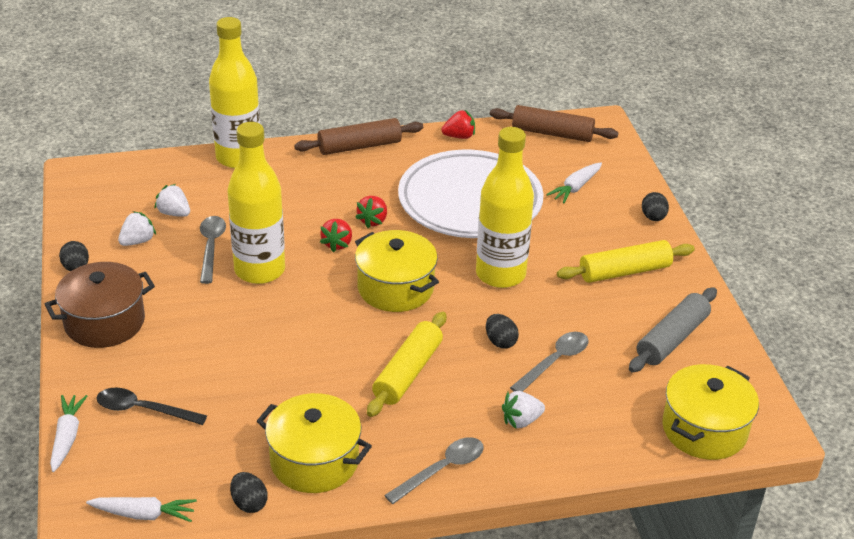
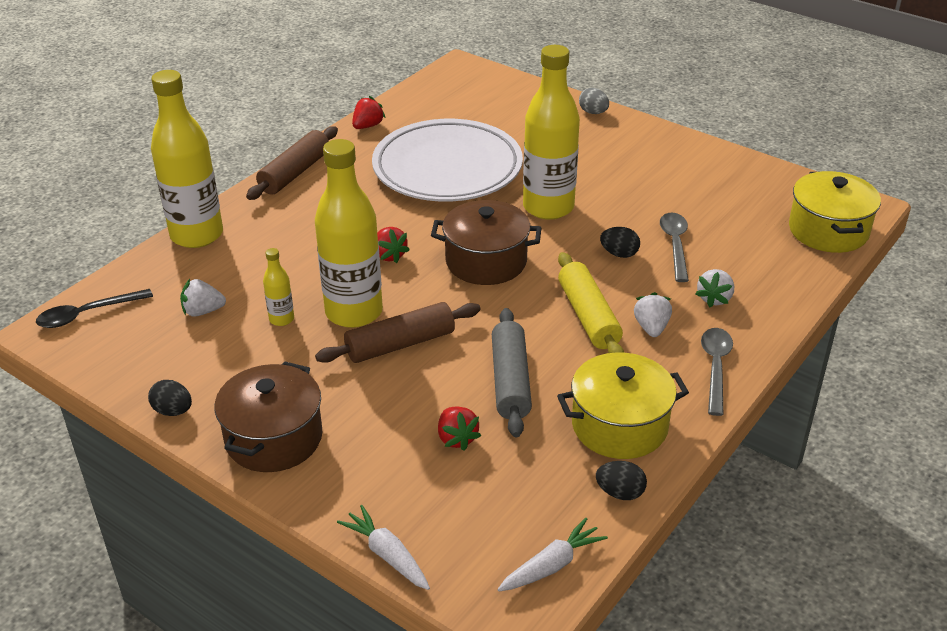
camera: 40 degrees left, 0 degrees up
(137, 241) = (202, 353): white strawberry -> white strawberry (651, 327)
(143, 410) = (422, 484): black spoon -> black spoon (87, 314)
(211, 247) = (281, 319): grey spoon -> yellow bottle
(373, 221) = (392, 222): red strawberry -> red strawberry (457, 438)
(395, 288) = (486, 261): yellow pot -> brown pot
(552, 133) = (436, 90): brown rolling pin -> brown rolling pin (400, 344)
(575, 187) = (510, 119): white carrot -> none
(624, 271) = (628, 158): yellow rolling pin -> none
(653, 217) = (593, 112): black egg -> grey egg
(672, 339) = (724, 185): grey rolling pin -> grey rolling pin (510, 381)

